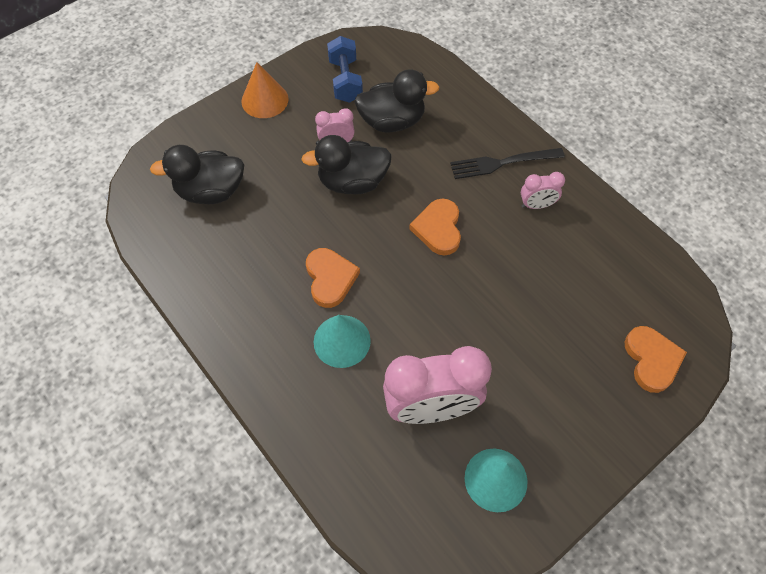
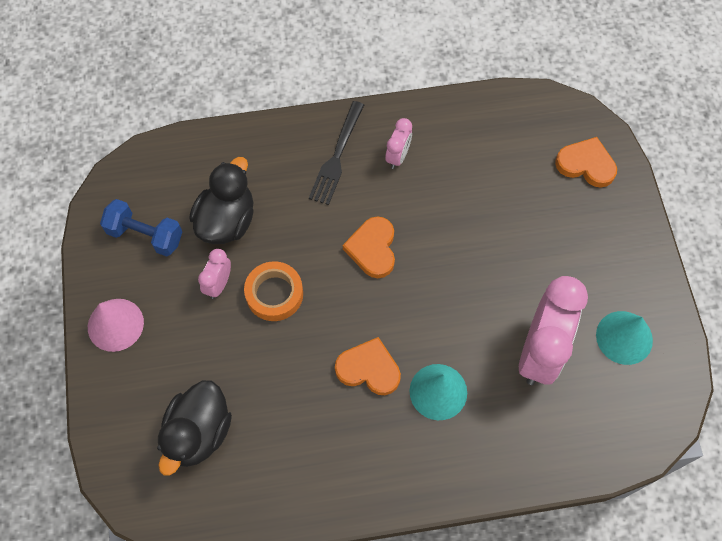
camera: 60 degrees left, 5 degrees up
(265, 100) = (115, 324): orange cone -> pink cone
(352, 182) = (274, 294): black duck -> orange tape
(438, 229) = (372, 249): orange heart -> orange heart turned 60 degrees clockwise

